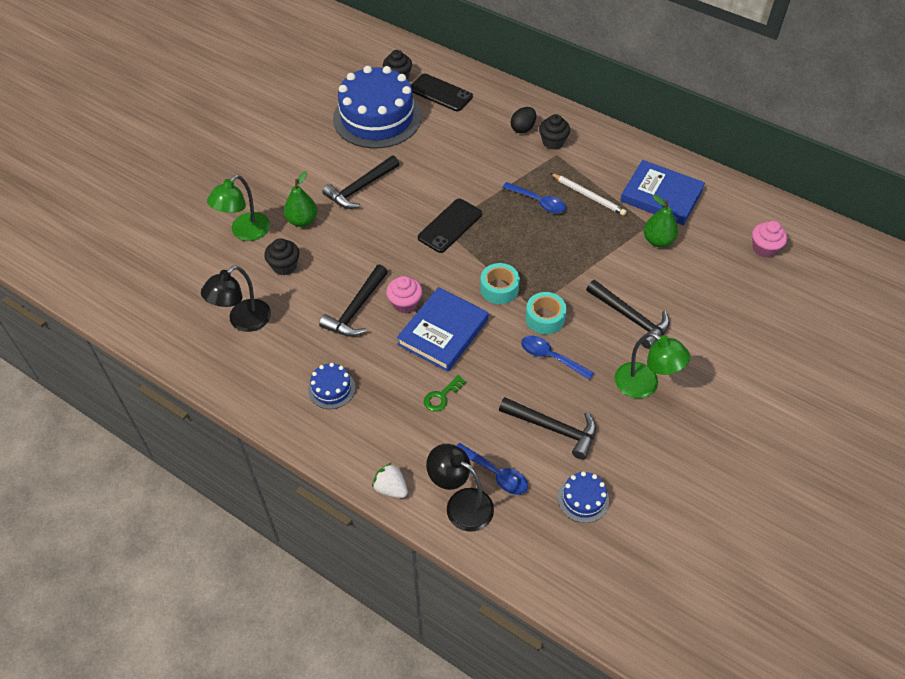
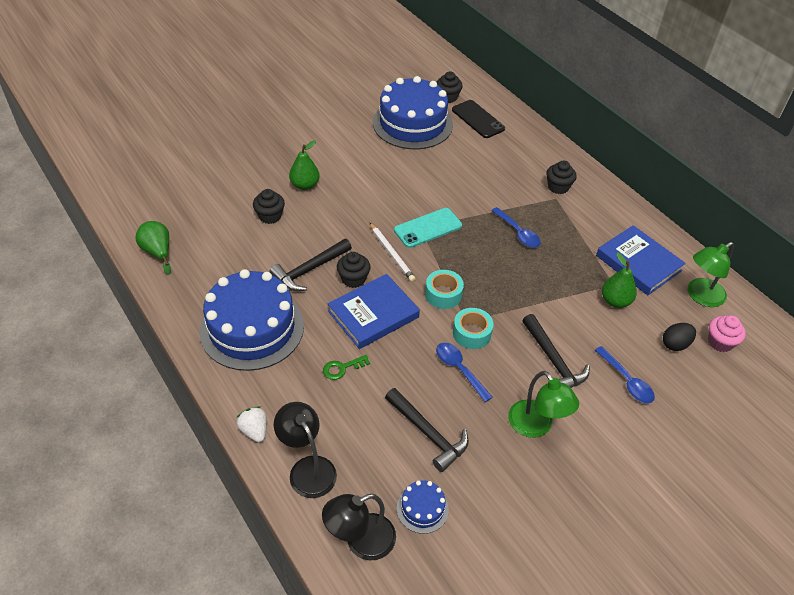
camera: 20 degrees right, 5 degrees down
(188, 344) = (158, 252): none -> green pear
(243, 321) = (211, 248): black lamp -> black lamp (361, 541)
(245, 232) = (253, 180): green lamp -> green lamp (700, 296)
(331, 389) = (252, 328): blue cake -> blue cake, size x2.34
(360, 188) = (367, 174): black hammer -> none
(405, 303) = (353, 279): pink cupcake -> black cupcake
(450, 226) = (428, 228): black phone -> turquoise phone
(495, 474) = (353, 454): blue spoon -> blue spoon (627, 381)
(523, 128) = (536, 168): black egg -> black egg (675, 344)
(588, 196) = (568, 242): white pencil -> white pencil (391, 253)

